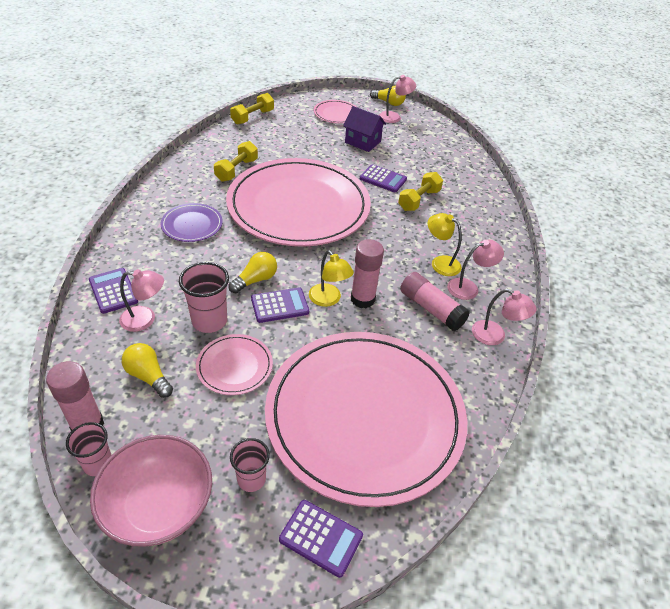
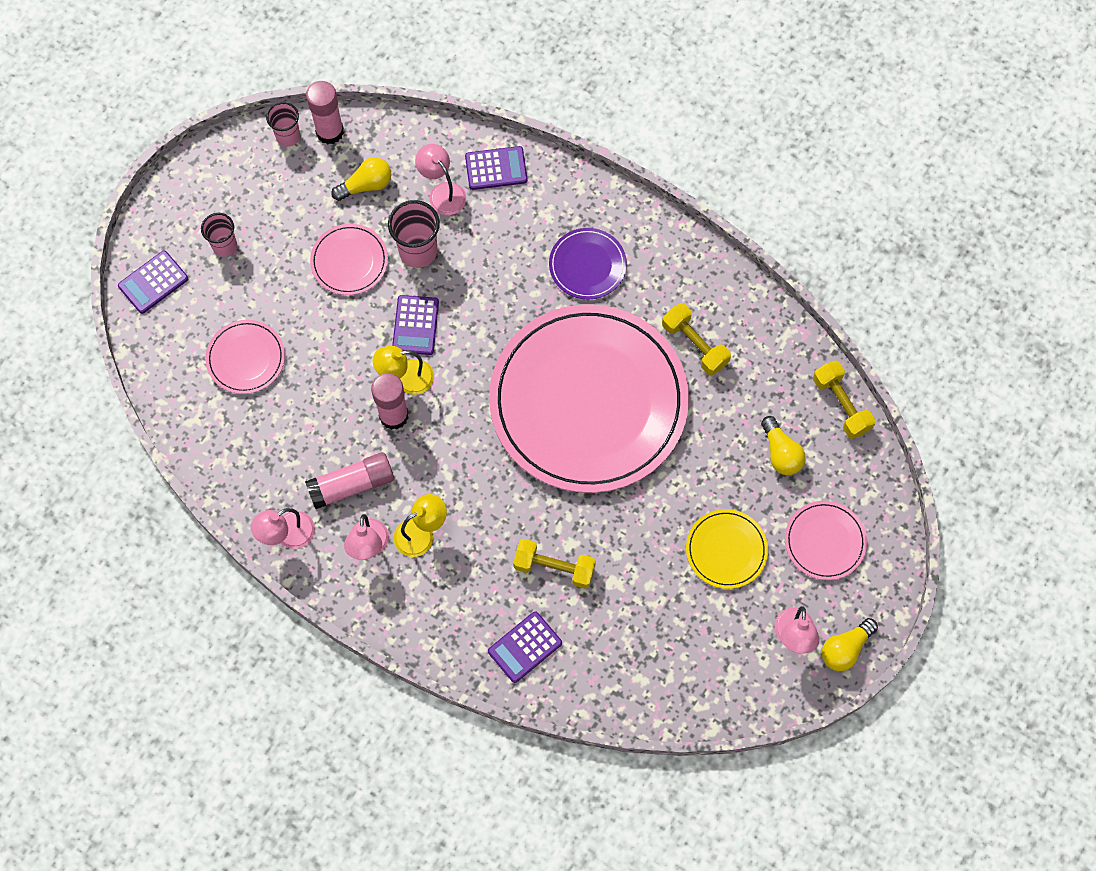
camera: 115 degrees right, 25 degrees up
(145, 319) = (442, 192): pink lamp -> pink lamp turned 120 degrees clockwise
(159, 506) = (231, 174): pink bowl -> none
(255, 280) = (464, 311): yellow light bulb -> yellow light bulb (781, 453)
(362, 142) = (726, 550): purple house -> yellow plate
(365, 416) = (246, 358): pink plate -> pink plate, size x0.40
(383, 179) = (618, 539): purple calculator -> purple calculator (525, 647)
(419, 200) = (554, 568): yellow dumbbell -> yellow dumbbell turned 45 degrees counterclockwise

